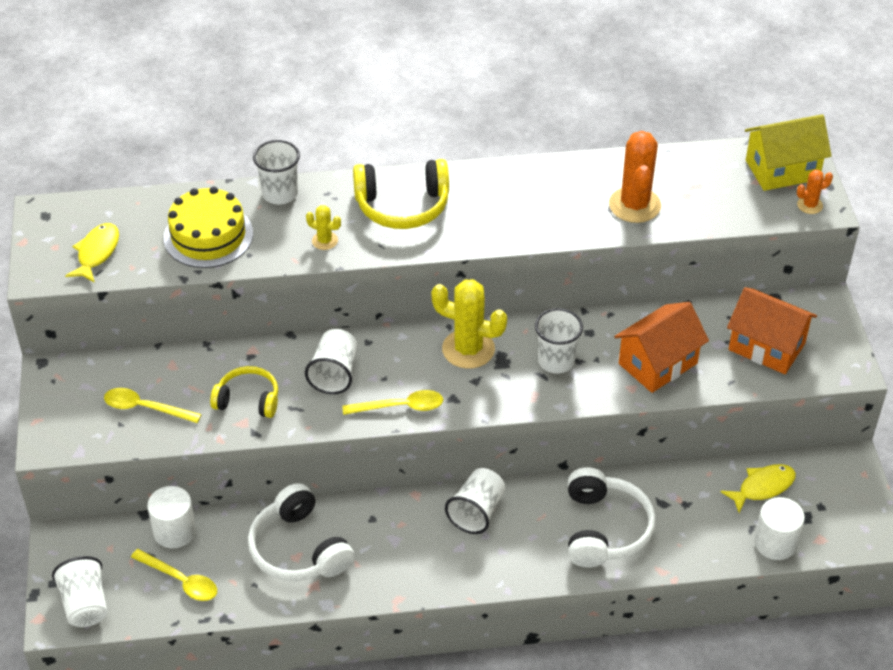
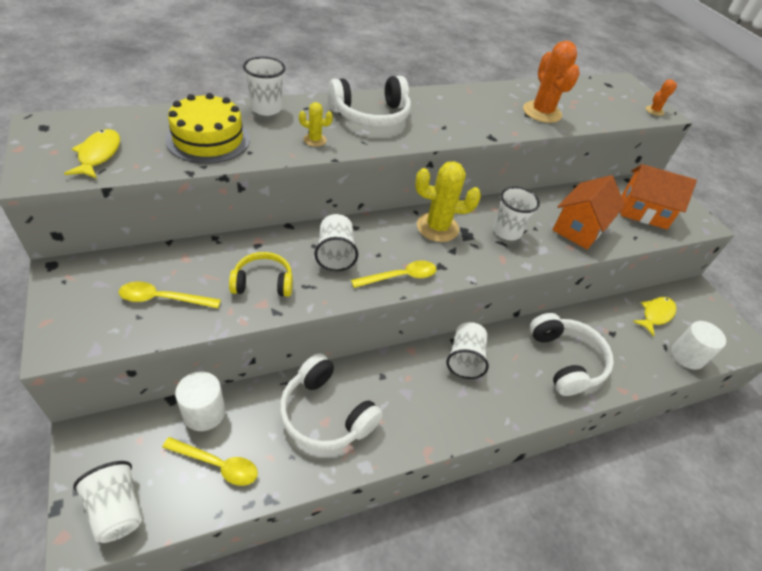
camera: 20 degrees left, 0 degrees up
(402, 206) = (371, 115): yellow headphones -> white headphones
(782, 170) = (622, 92): yellow house -> none

